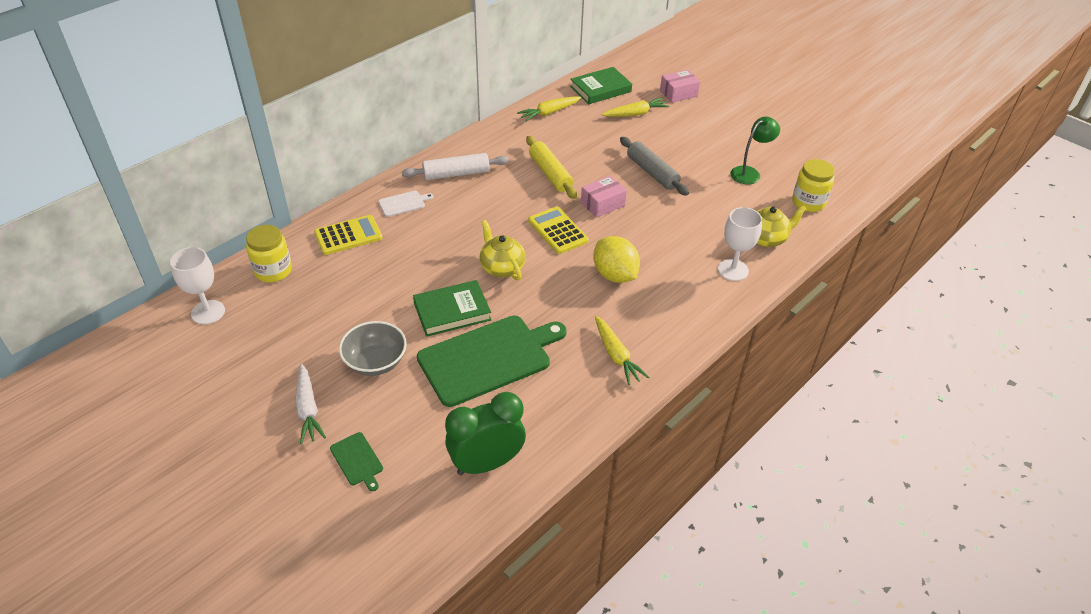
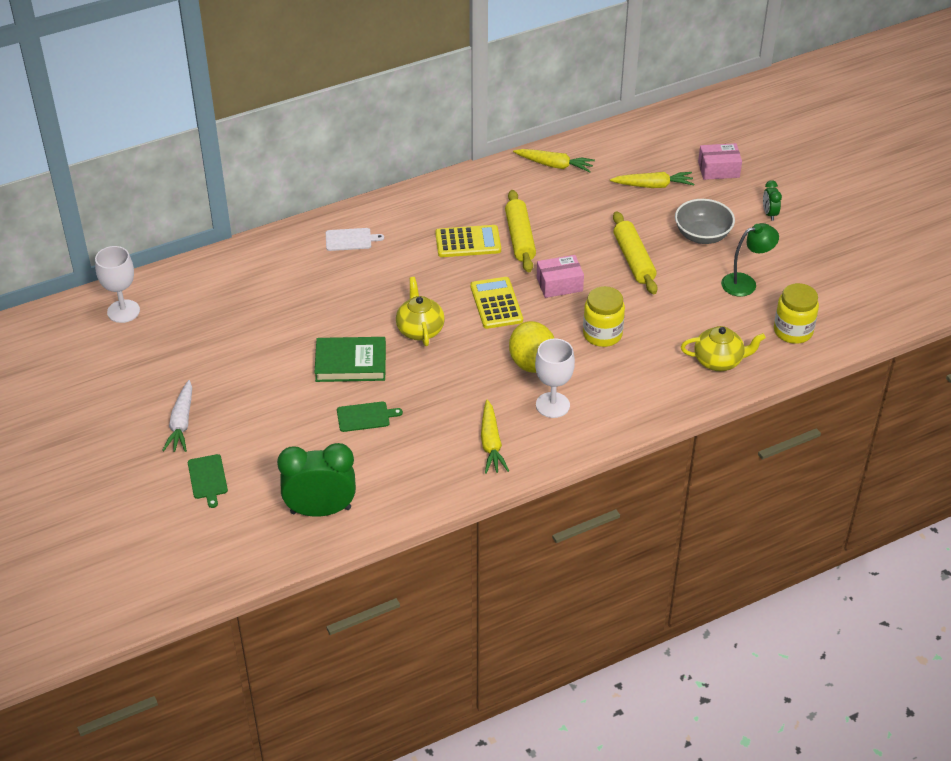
camera: 20 degrees right, 0 degrees up
(273, 271) = (196, 283): yellow jar -> yellow jar (602, 334)
(348, 236) = (281, 263): yellow calculator -> yellow calculator (468, 242)
(375, 362) = (258, 395): grey bowl -> grey bowl (702, 235)
(456, 174) = (419, 218): white rolling pin -> none
(488, 358) = (365, 416): green cutting board -> green cutting board, size x0.42
(549, 113) = (554, 165): yellow carrot -> yellow carrot turned 150 degrees counterclockwise
(600, 89) = (629, 147): green book -> none
(652, 172) = (633, 260): grey rolling pin -> yellow rolling pin
(733, 270) = (661, 386): white goblet -> white goblet (552, 405)
(736, 118) = (769, 214): none -> green clock

